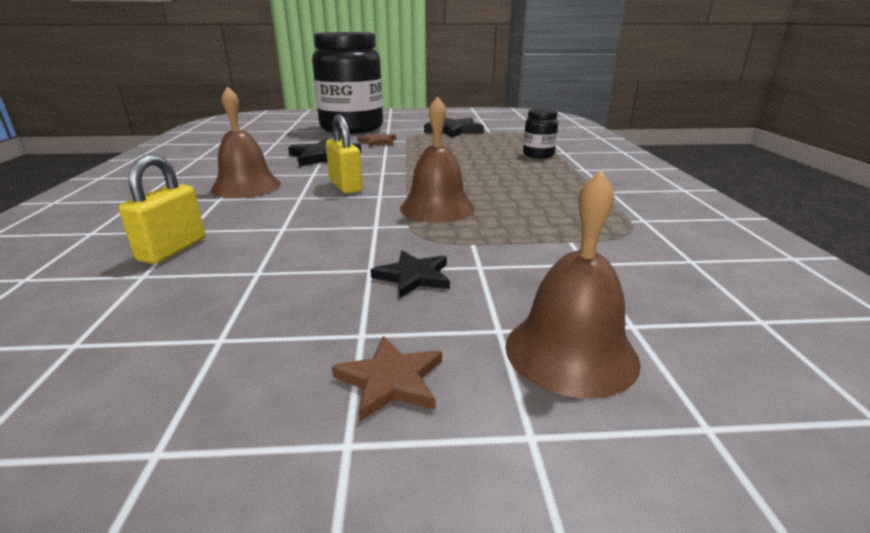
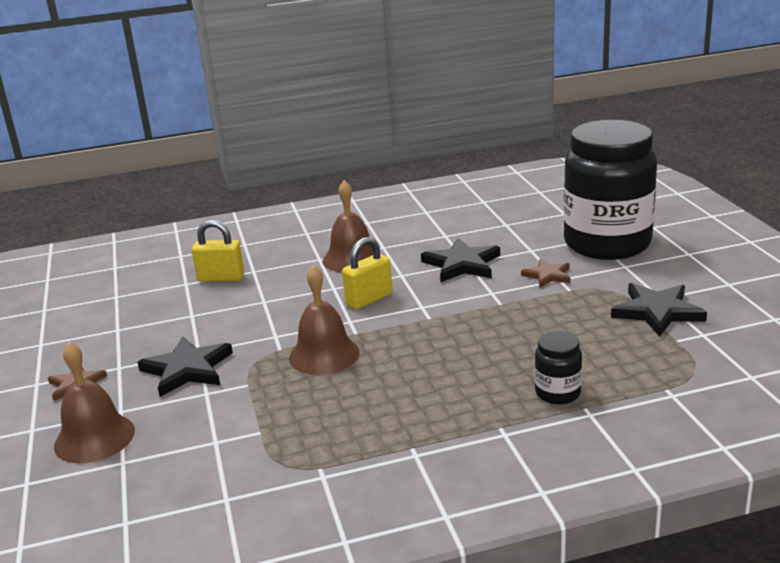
camera: 80 degrees right, 0 degrees up
(413, 277) = (187, 369): black star -> black star, size x1.64

